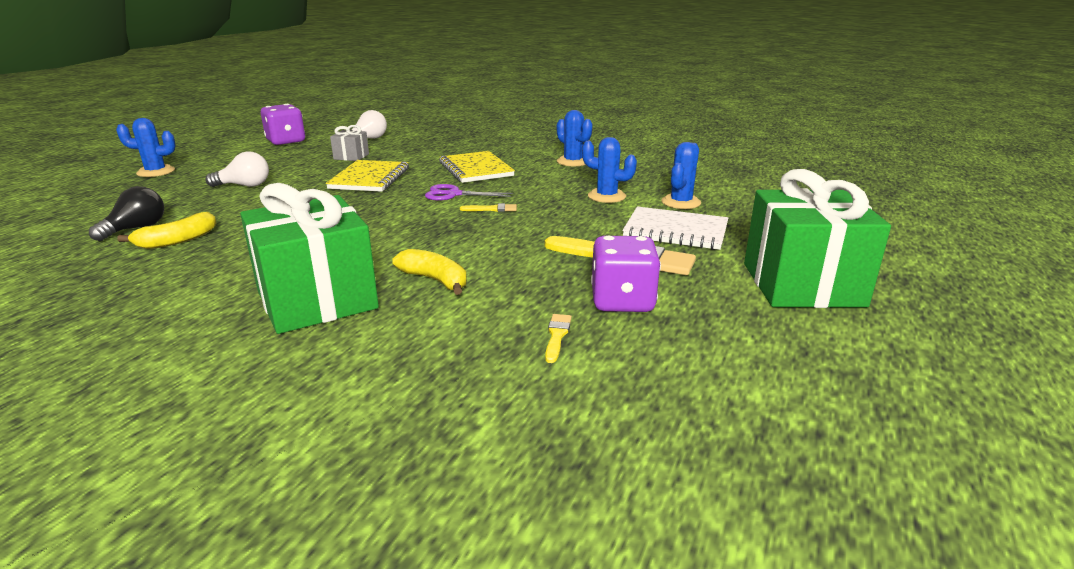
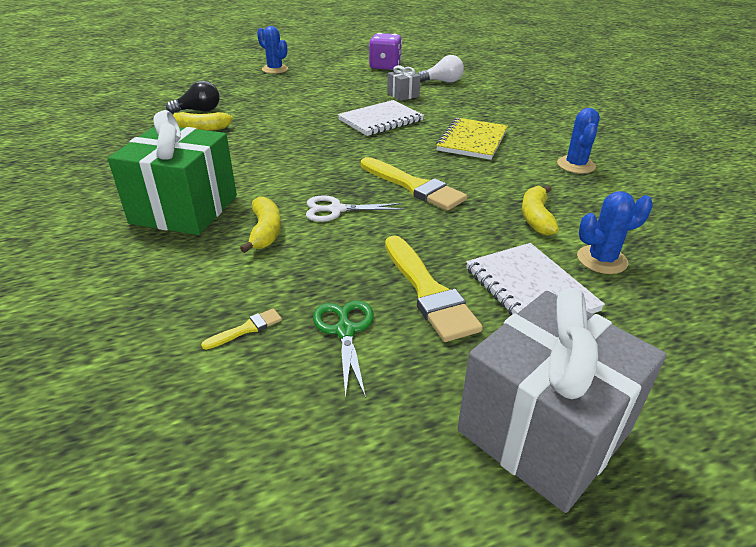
camera: 45 degrees right, 10 degrees up
(244, 186) = (299, 98): white light bulb -> none
(370, 178) = (381, 120): yellow notebook -> white notebook
(453, 194) = (411, 159): purple scissors -> none
(464, 244) = (336, 210): none -> white scissors
(492, 209) = (413, 186): yellow brush -> yellow brush, size x2.26
(606, 196) = (536, 217): blue cactus -> yellow banana
(622, 301) = (345, 331): purple dice -> green scissors
(802, 284) = (543, 431): green gift -> grey gift

